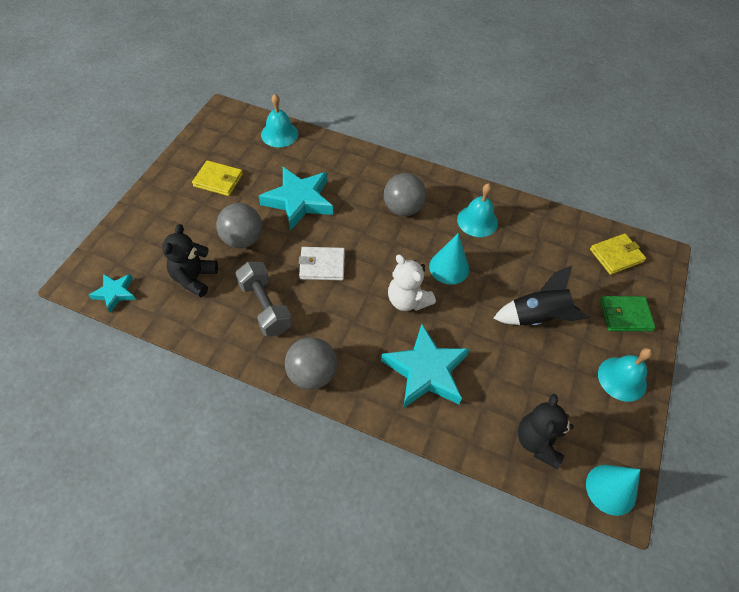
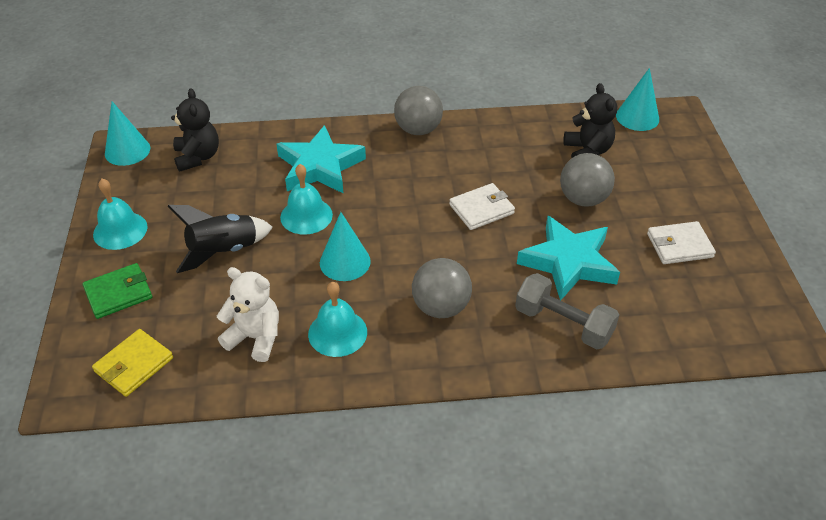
camera: 155 degrees right, 10 degrees down
(115, 293) = (637, 117): turquoise star -> turquoise cone
(218, 180) = (679, 245): yellow wallet -> white wallet
(265, 307) = (501, 156): grey dumbbell -> grey dumbbell (563, 324)
(279, 134) = (684, 339): turquoise bell -> turquoise bell (306, 216)
(407, 300) = (371, 213): white teddy bear -> white teddy bear (255, 338)

